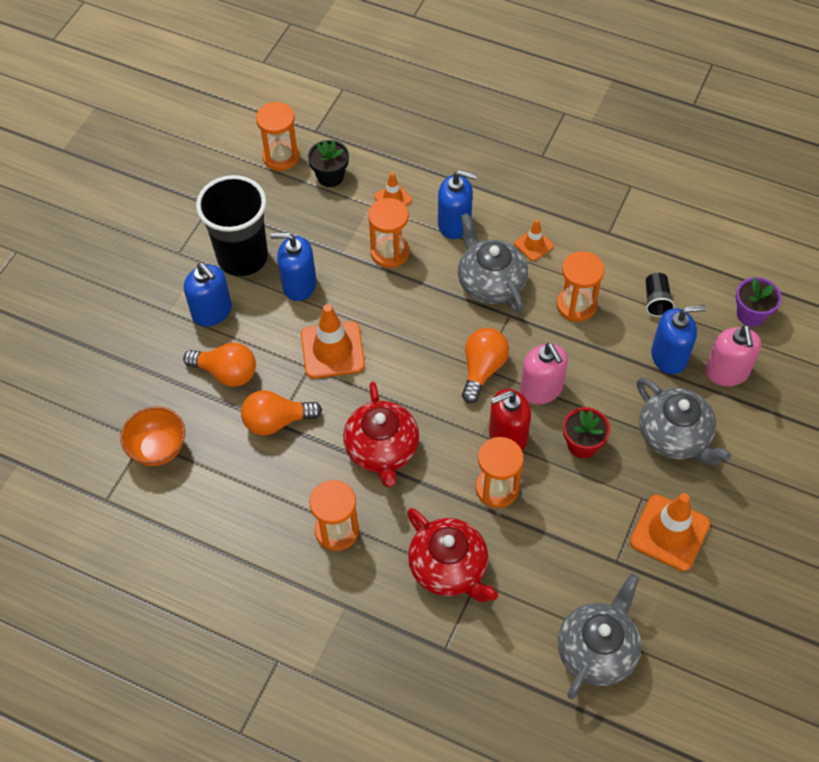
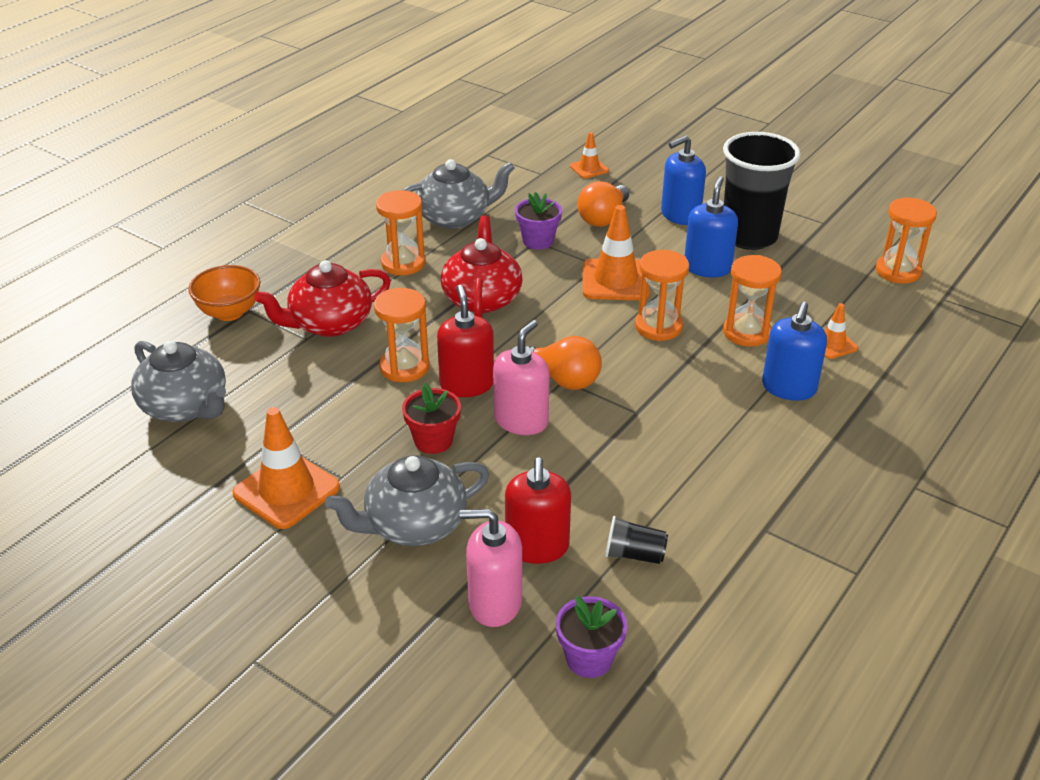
camera: 100 degrees right, 20 degrees down
(158, 449) = (530, 180): orange bowl -> orange bowl (229, 312)
(276, 421) = (538, 241): orange light bulb -> purple flower pot
(330, 176) = (868, 302): black flower pot -> none
(382, 450) = (482, 298): red teapot -> red teapot turned 90 degrees clockwise
(490, 282) = (690, 404): grey teapot -> grey teapot (455, 217)
(534, 245) = (748, 451): orange traffic cone -> orange traffic cone (589, 168)
(541, 389) = (521, 421): pink soap dispenser -> pink soap dispenser turned 135 degrees clockwise
(576, 305) = (641, 473): orange hourglass -> orange hourglass (658, 327)
(669, 356) = (537, 547): blue soap dispenser -> red soap dispenser

